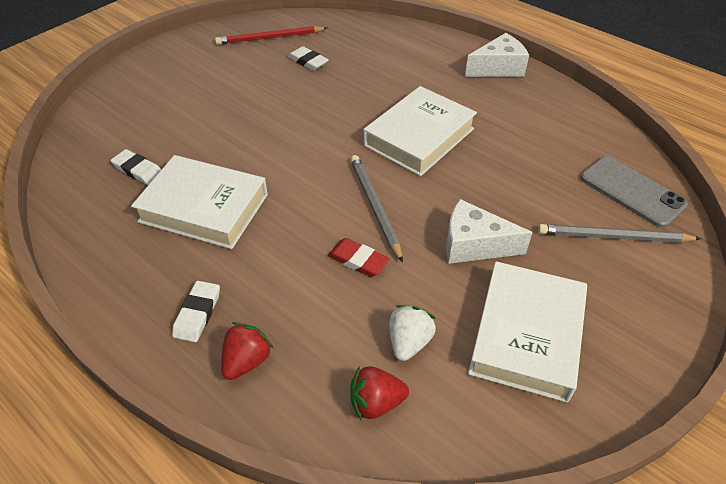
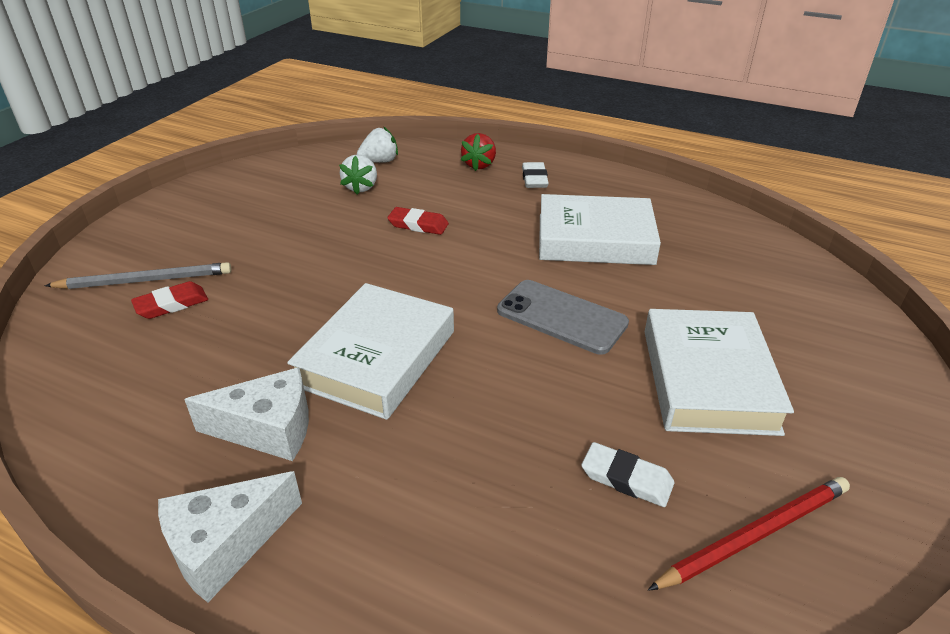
camera: 165 degrees right, 10 degrees down
(138, 170) = (702, 259): white eraser -> none
(374, 206) = (415, 267): grey pencil -> none
(376, 402) = (379, 161): red strawberry -> white strawberry
(474, 245) = (304, 251): white cheese -> white cheese (268, 429)
(526, 335) = (264, 203): white book -> white book (708, 380)
(578, 206) = (171, 304): none -> red eraser
(632, 191) = (89, 332): grey phone -> grey phone (561, 317)

